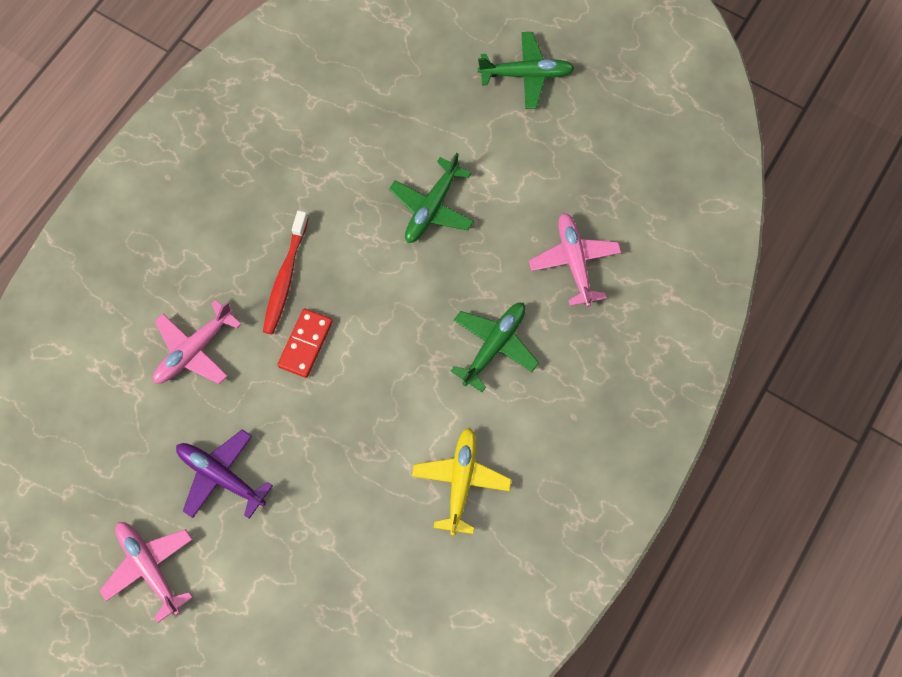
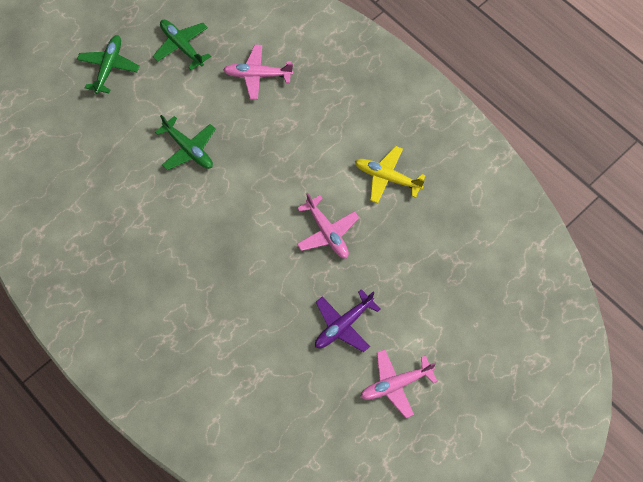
camera: 75 degrees left, 5 degrees down
(194, 350) = (244, 326): pink plane -> pink plane (327, 232)
(285, 278) = (209, 254): red toothbrush -> none
(305, 344) = (263, 251): red domino -> none
(494, 346) = (301, 136): green plane -> green plane (182, 46)

